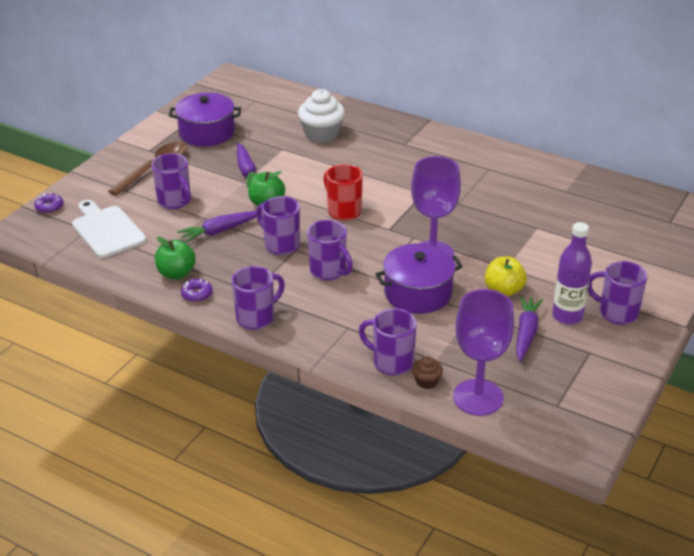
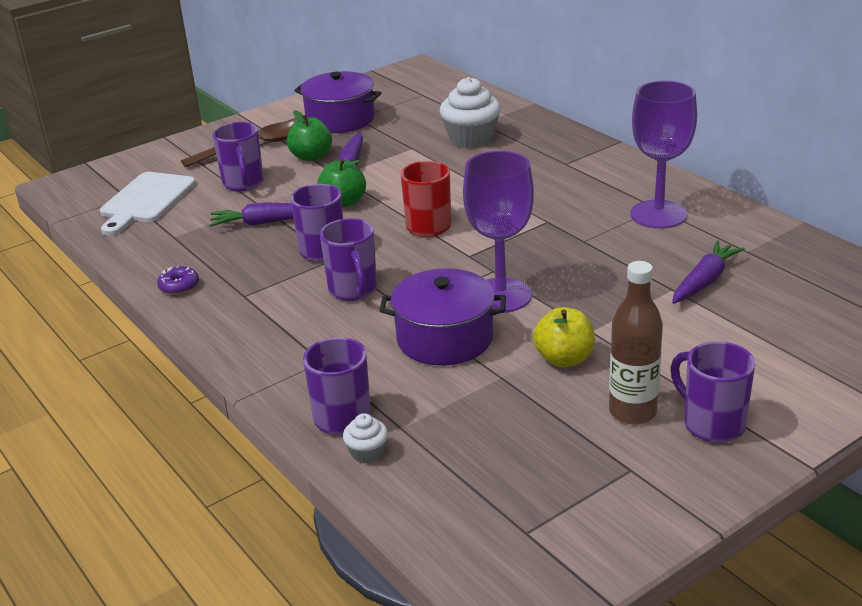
camera: 25 degrees right, 5 degrees down
(49, 207) = (110, 168): purple donut -> none
(107, 230) = (145, 201): white cutting board -> white cutting board turned 150 degrees counterclockwise
(176, 273) = (177, 259): green apple -> green apple (311, 157)
(257, 318) = (223, 326): purple mug -> none
(427, 381) = (367, 453): brown cupcake -> white cupcake
(478, 397) = (420, 491): purple goblet -> purple goblet (658, 214)
(526, 333) = (555, 421): purple carrot -> purple carrot (704, 281)
(567, 316) = (632, 412): purple bottle -> brown bottle

